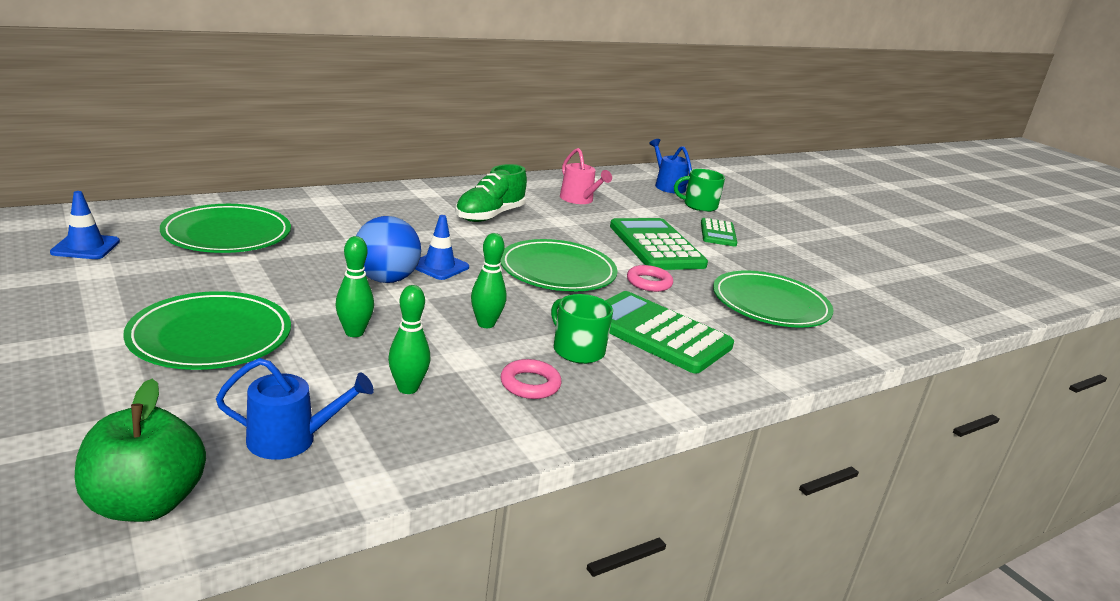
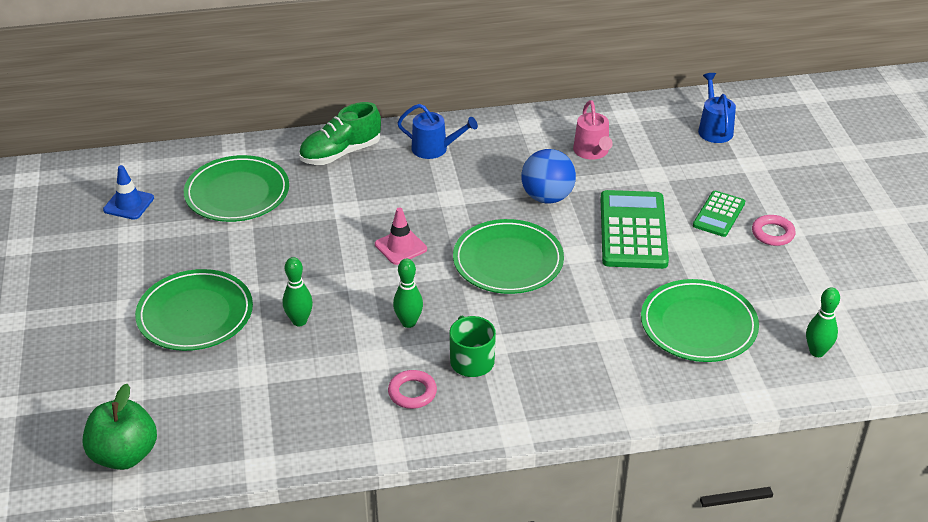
camera: 25 degrees right, 15 degrees up
(290, 439) = (221, 419): blue watering can -> blue watering can (434, 149)
(386, 279) = (348, 260): blue ball -> blue ball (547, 197)
(408, 388) = (317, 384): green bowling pin -> green bowling pin (817, 352)
(439, 266) = (400, 247): blue traffic cone -> pink traffic cone
(490, 216) = (482, 175): green shoe -> green shoe (340, 153)
(649, 282) = (590, 284): pink ring -> pink ring (772, 233)
(657, 333) = (556, 350): green calculator -> none
(699, 205) = (729, 166): green mug -> none

